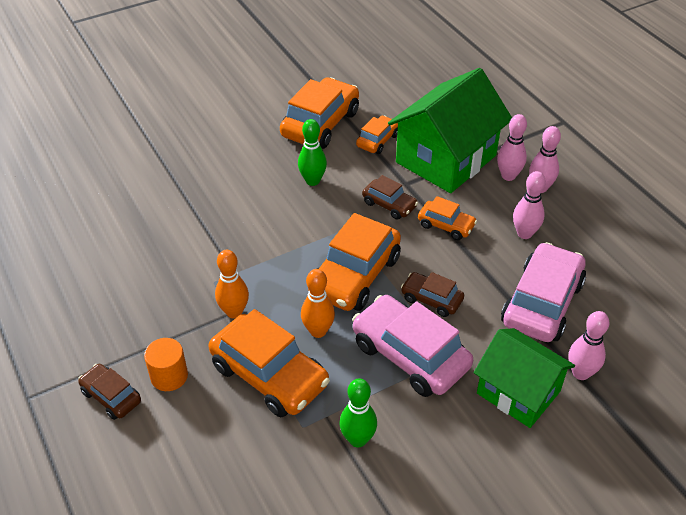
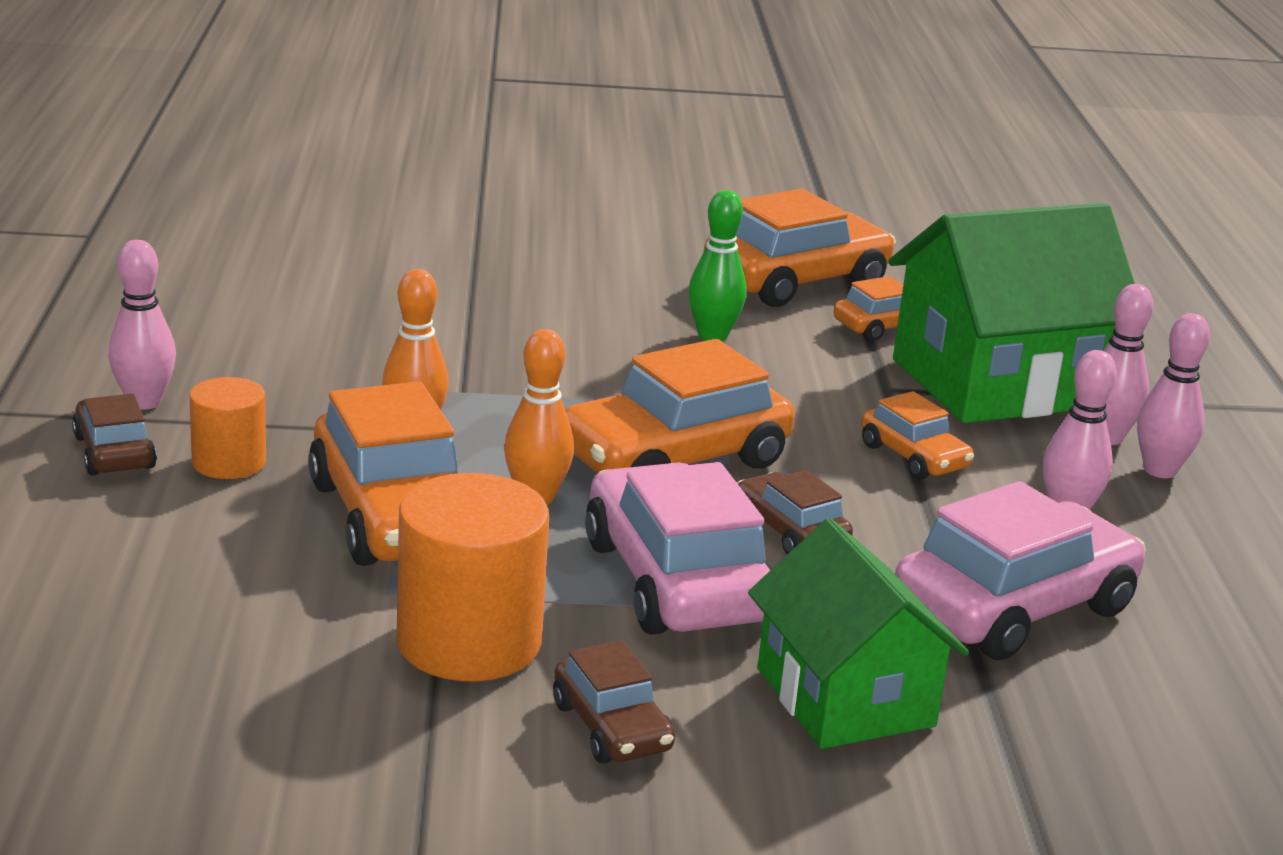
camera: 25 degrees right, 20 degrees down
(358, 439) = (469, 642): green bowling pin -> orange cylinder
(389, 205) = (828, 402): brown car -> brown car (612, 727)
(581, 373) = (1006, 720): pink bowling pin -> pink bowling pin (144, 402)

